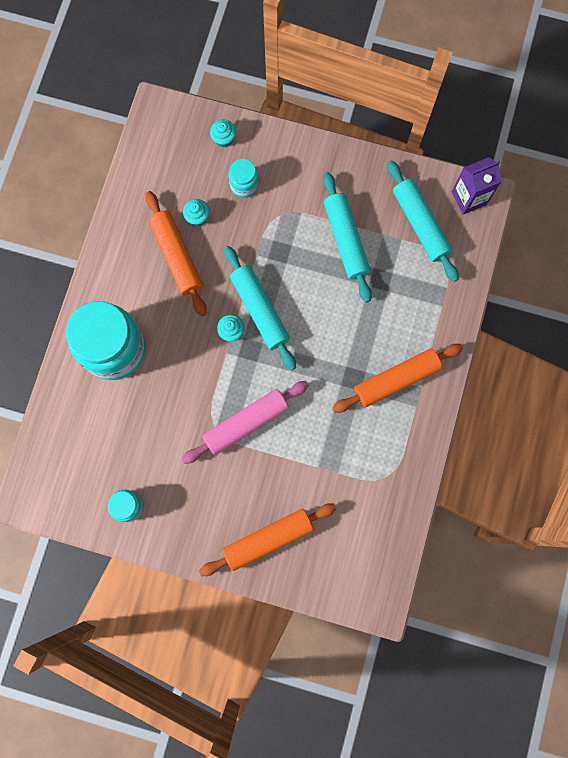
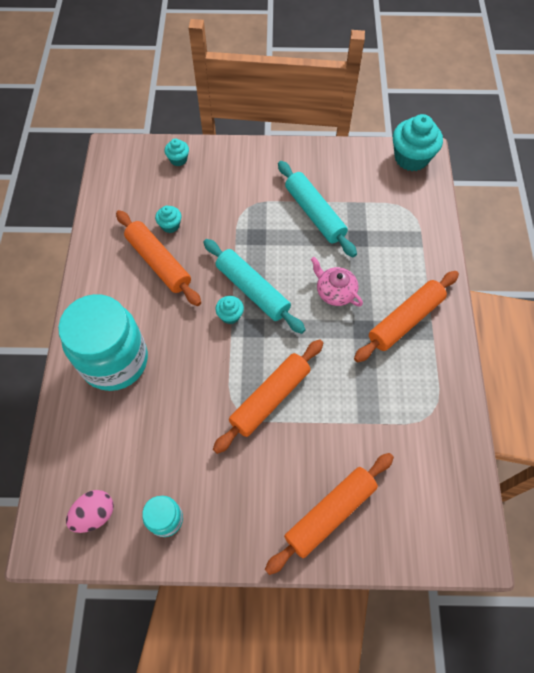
camera: 15 degrees left, 15 degrees down
(70, 486) = (95, 514): none -> pink egg
(244, 185) = (207, 191): turquoise jar -> none
(246, 423) = (270, 398): pink rolling pin -> orange rolling pin
(338, 332) = (335, 292): none -> pink teapot
(420, 224) = (377, 187): turquoise rolling pin -> none
(469, 198) = (411, 158): purple carton -> turquoise cupcake

